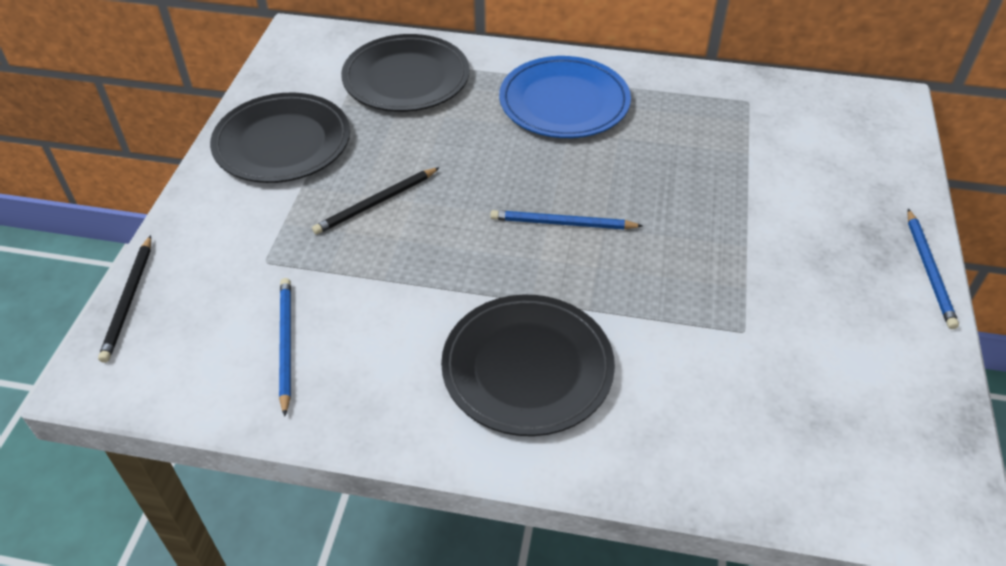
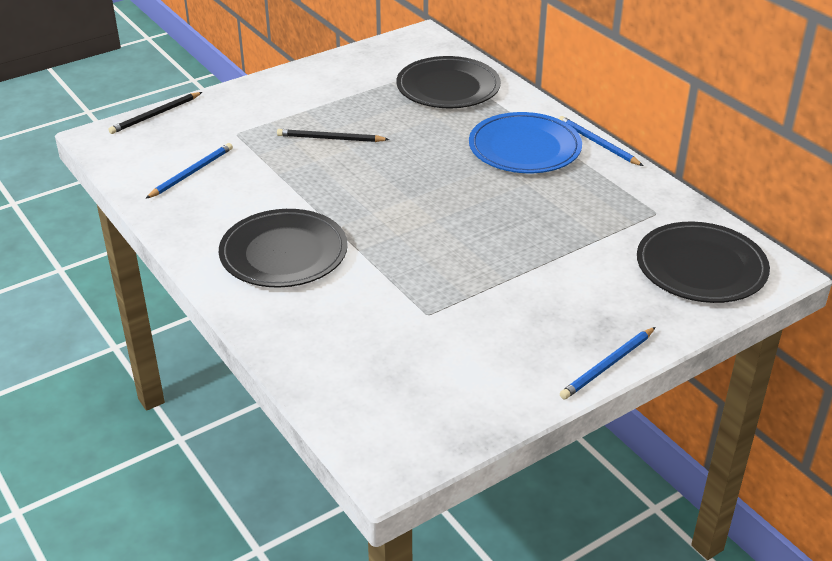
camera: 45 degrees right, 10 degrees down
(282, 143) = (328, 85): black plate -> black plate (701, 267)
(562, 223) = (414, 205): blue pencil -> blue pencil (598, 143)

